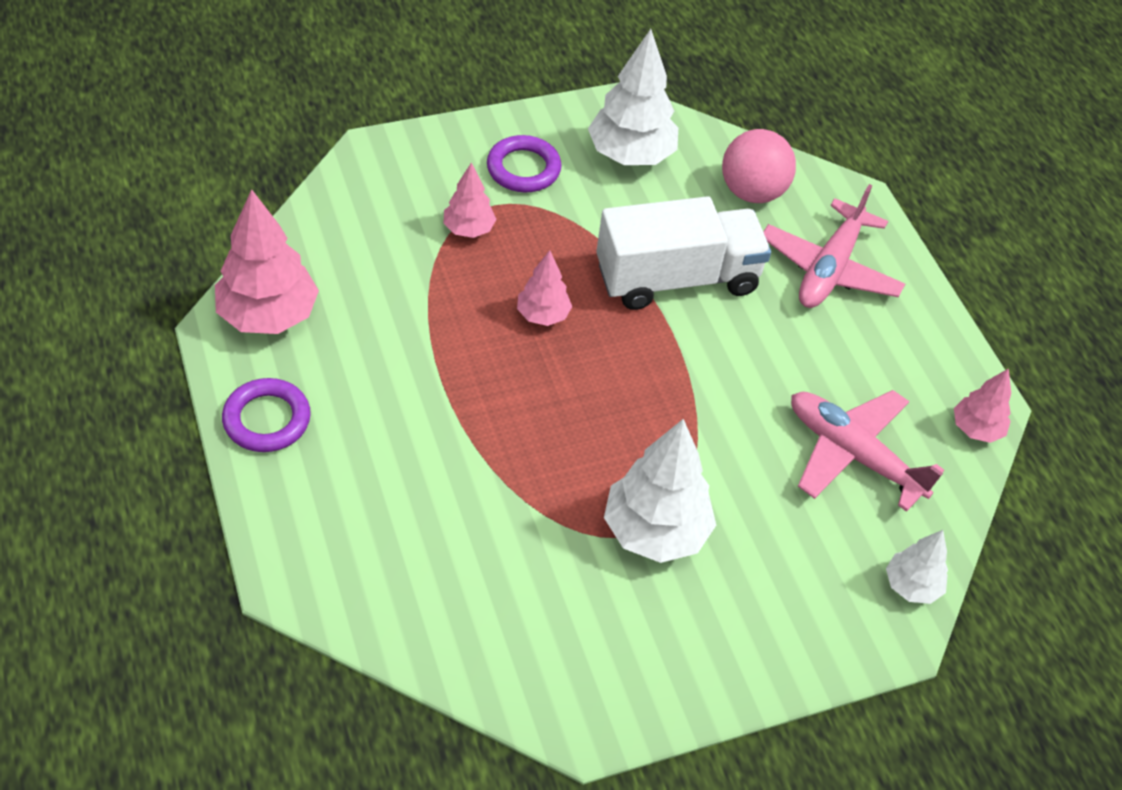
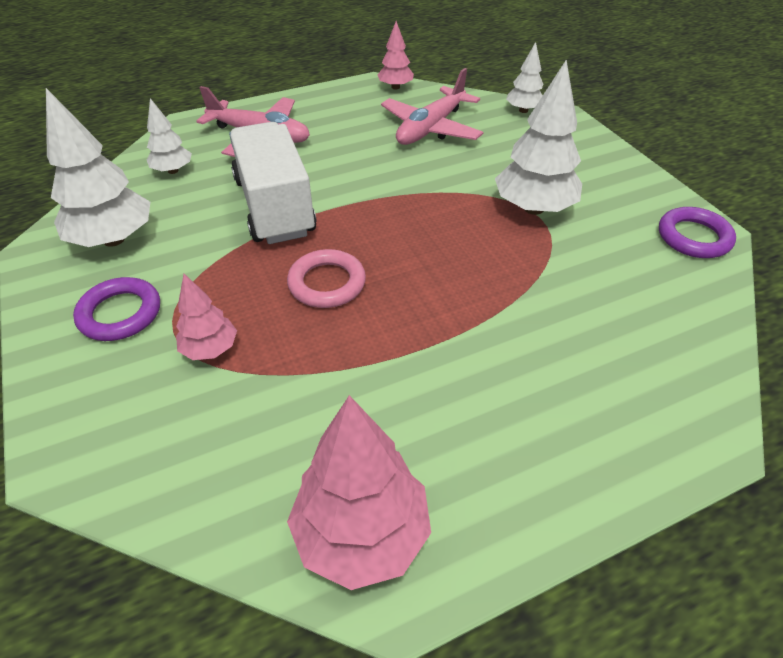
camera: 90 degrees left, 5 degrees down
(267, 419) = (522, 500): purple ring -> purple ring (693, 237)
(543, 315) = (327, 283): pink tree -> pink ring
(752, 192) = (173, 171): pink ball -> white tree

